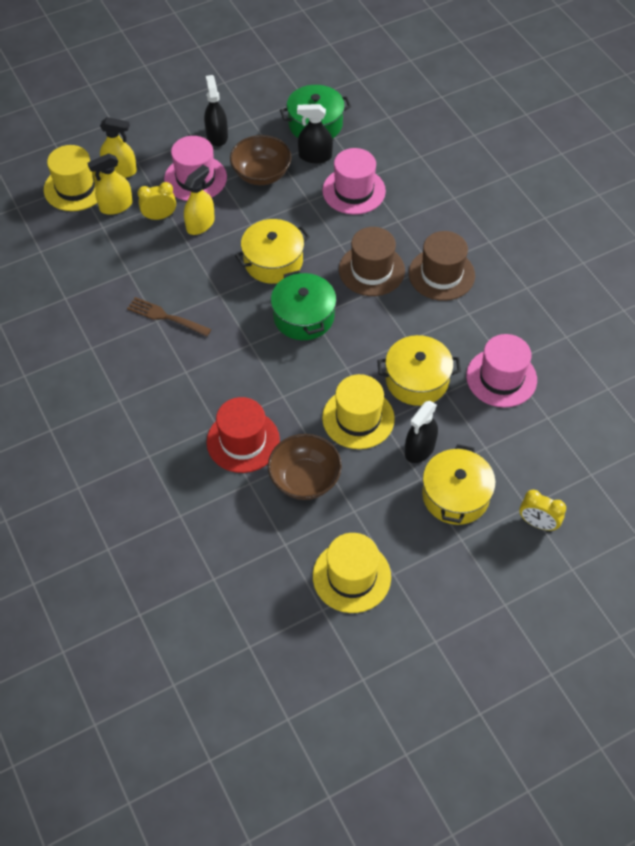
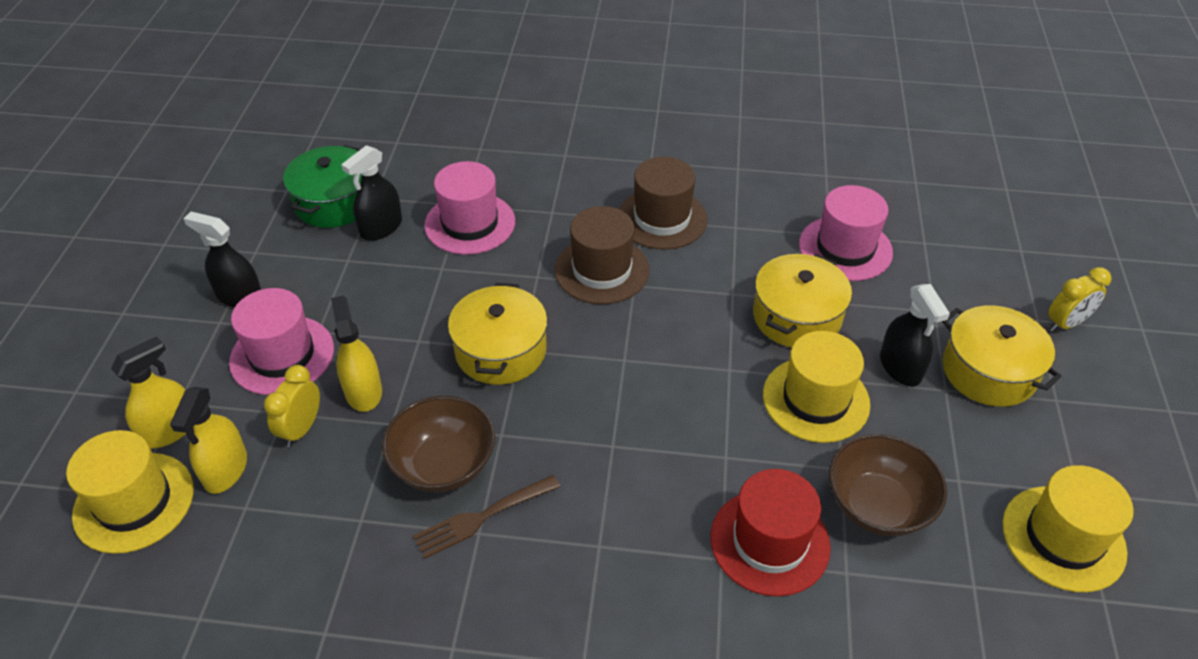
camera: 55 degrees left, 10 degrees down
(261, 174) = (352, 288): brown bowl -> brown bowl (443, 465)
(303, 316) = (615, 368): green pot -> none

